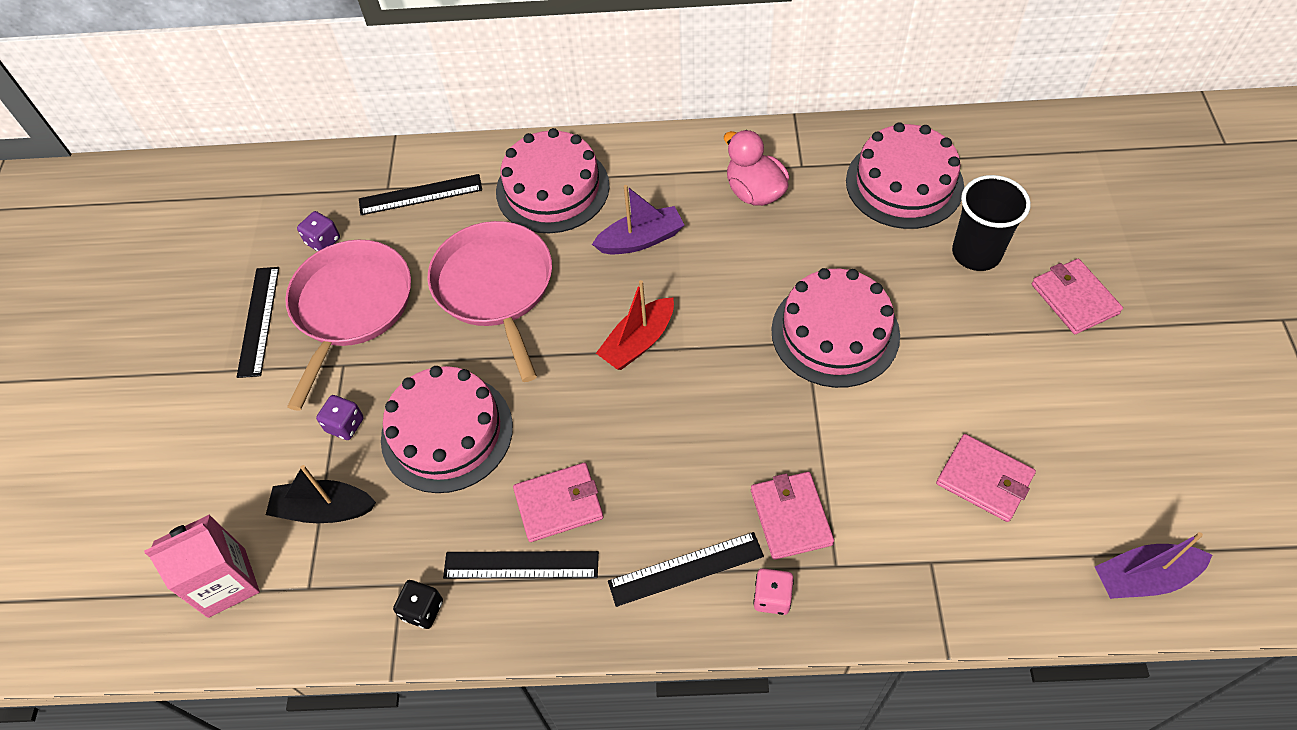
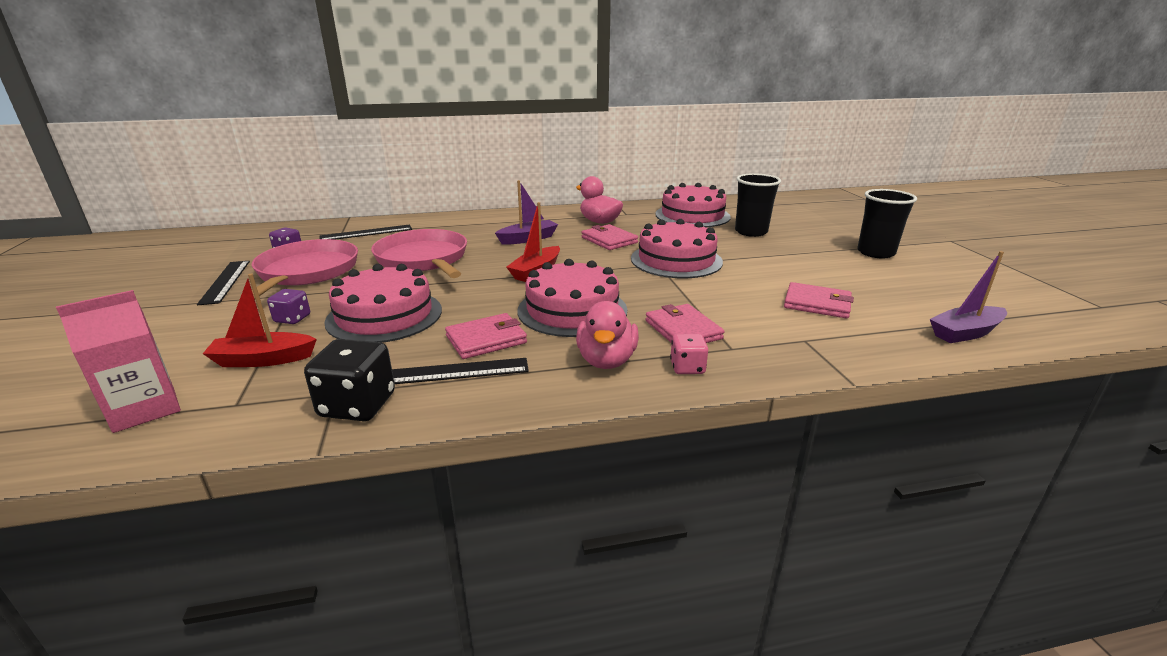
camera: 15 degrees left, 30 degrees down
(324, 509) = (263, 359): black boat -> red boat
(422, 610) = (357, 405): black dice -> black dice, size x1.73
(552, 188) = (462, 227): pink cake -> pink cake (572, 310)
(686, 569) = (606, 360): black ruler -> pink duck
(1074, 299) = (822, 241): pink wallet -> pink wallet (609, 240)
(1139, 346) = (875, 253): none -> black cup

